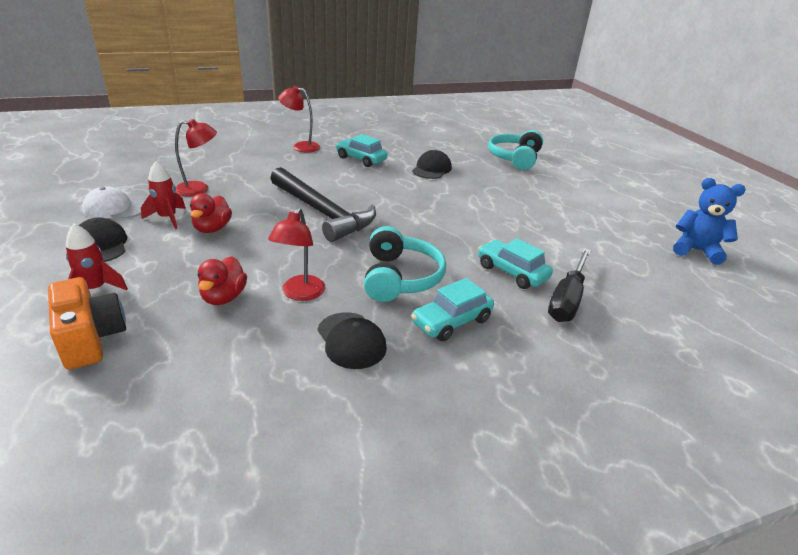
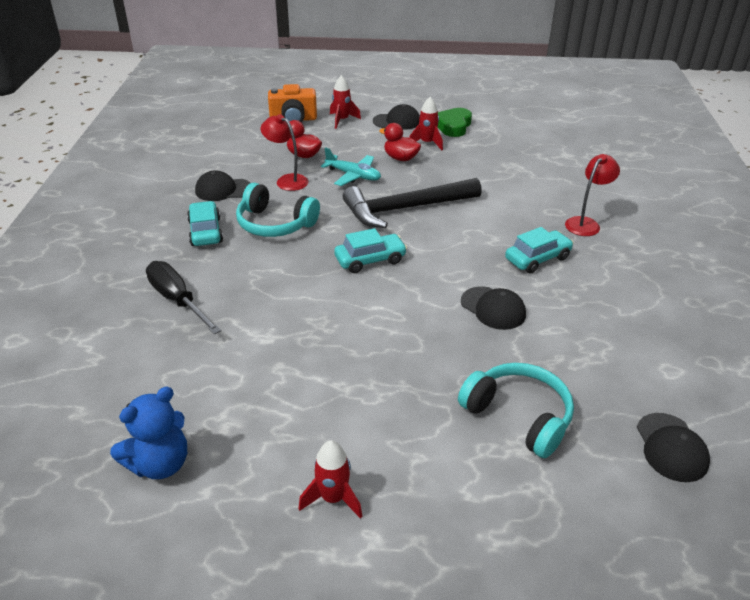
camera: 115 degrees right, 5 degrees up
(115, 208) = (453, 126): white cap -> green heart
(199, 189) = (478, 158): red lamp -> none
(267, 250) = (353, 176): none -> turquoise plane
(492, 130) = (671, 447): none -> black cap
(511, 272) = (238, 284): turquoise car -> turquoise car (370, 260)
(630, 195) = (333, 498): none -> red rocket

